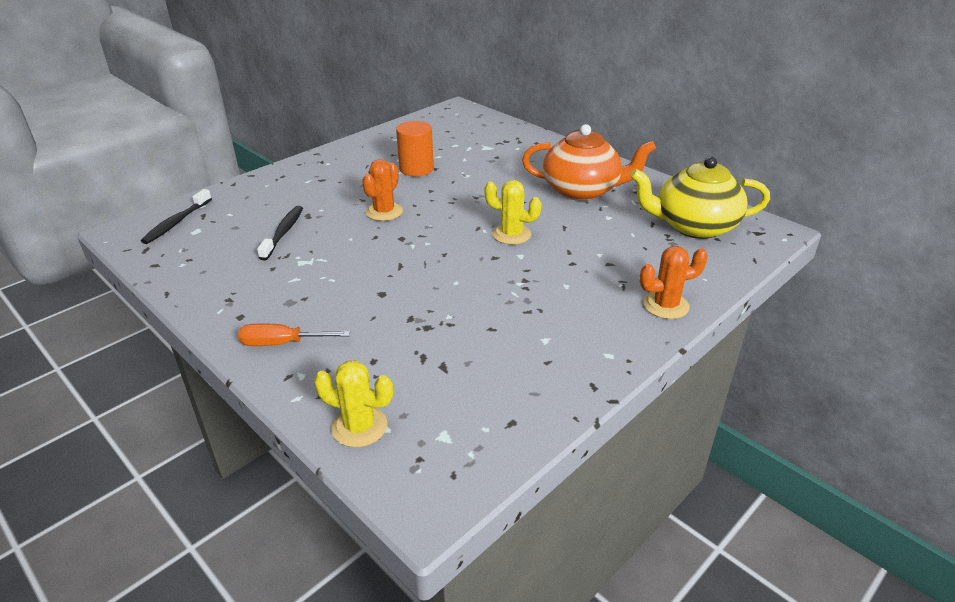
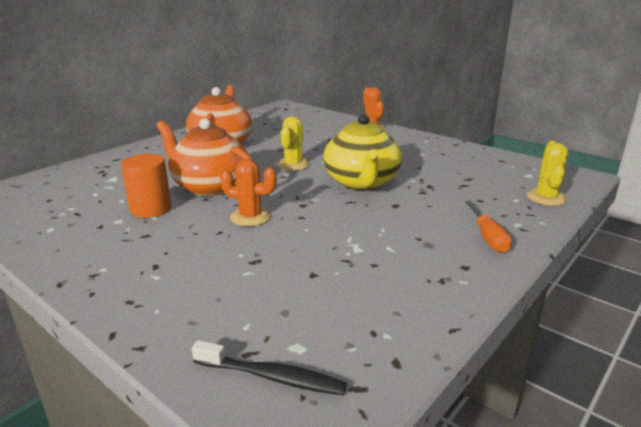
camera: 95 degrees left, 10 degrees down
(283, 232) = (298, 270): black toothbrush -> none
(458, 190) = (210, 186): none -> orange teapot
(694, 226) = (279, 119): yellow teapot -> yellow teapot (362, 182)

